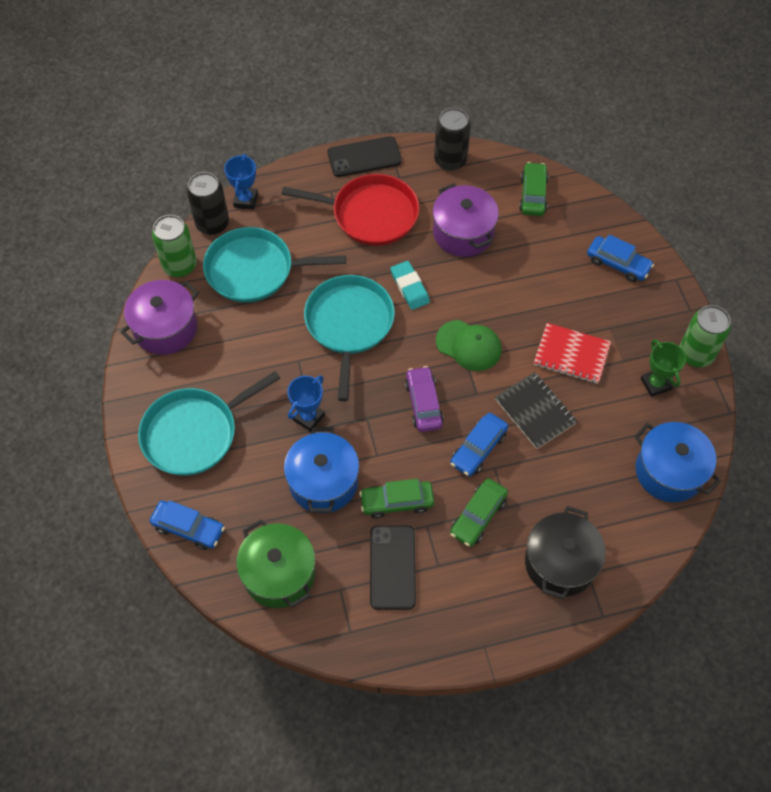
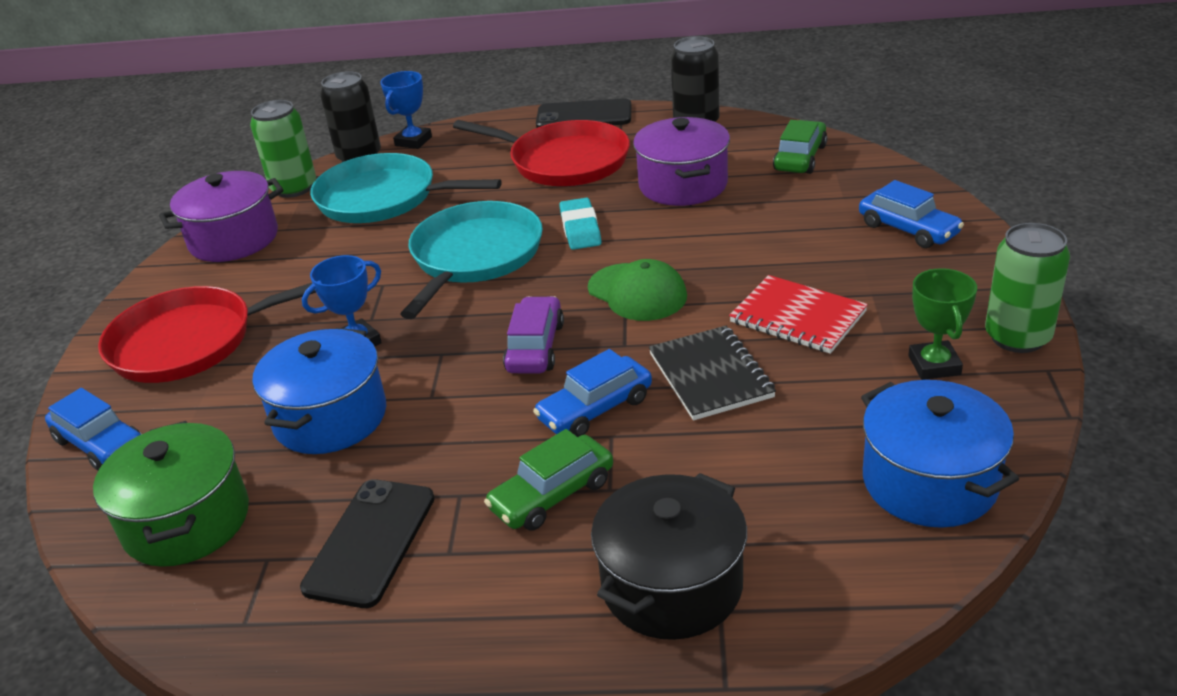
camera: 20 degrees right, 25 degrees down
(194, 433) = (191, 342): turquoise pan -> red pan
(397, 502) = (428, 457): green car -> none

